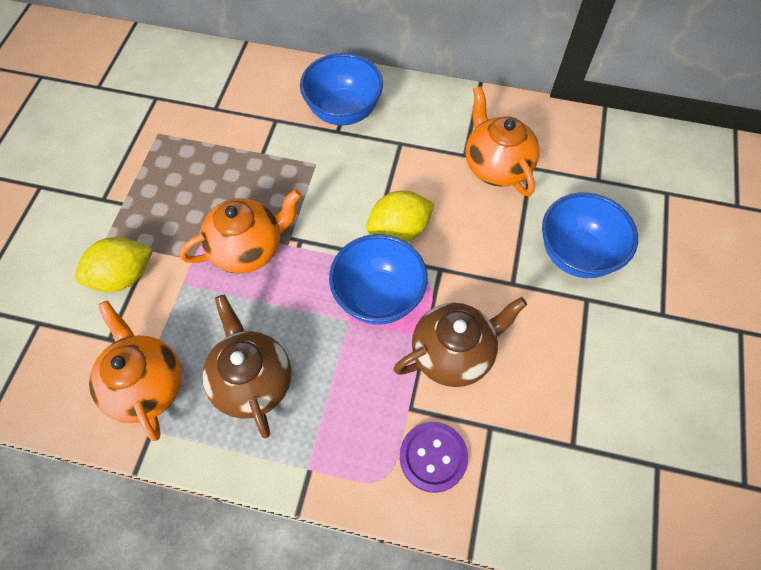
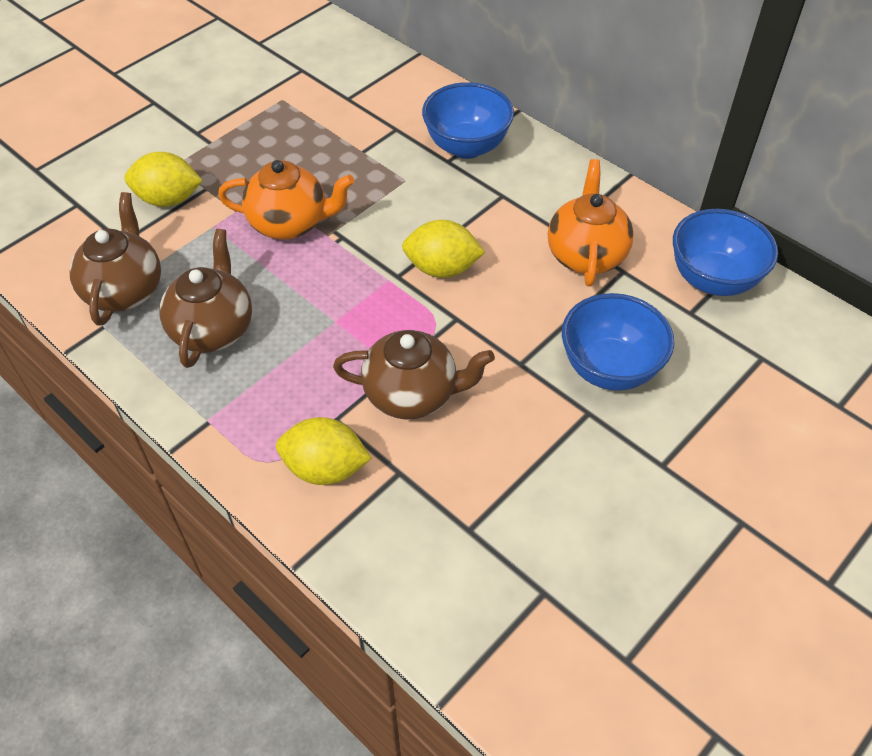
camera: 30 degrees right, 10 degrees down
(146, 385) = (125, 290): orange teapot -> brown teapot
(378, 297) = (377, 315): blue bowl -> blue bowl (713, 279)
(433, 457) = (325, 468): purple button -> yellow lemon

